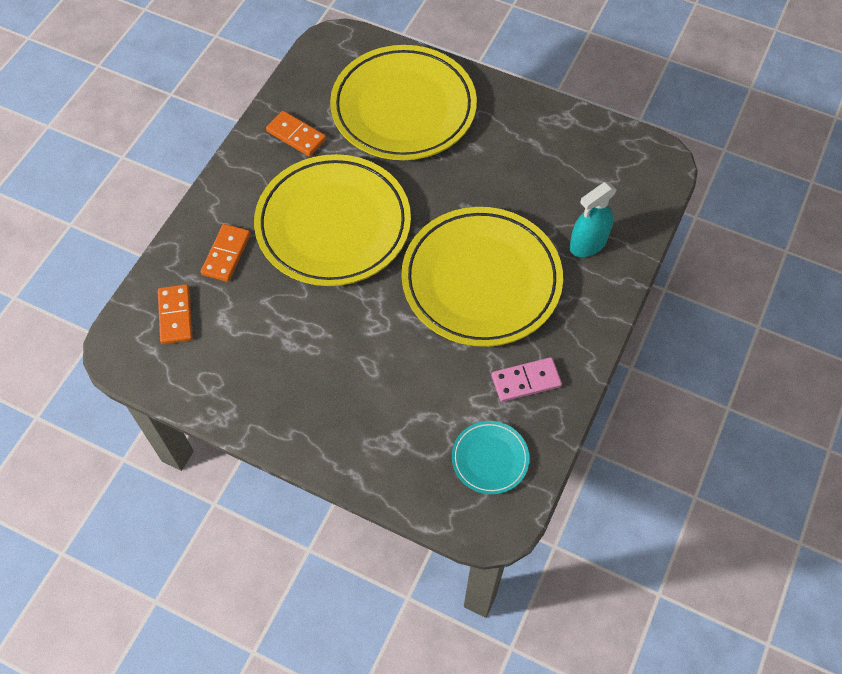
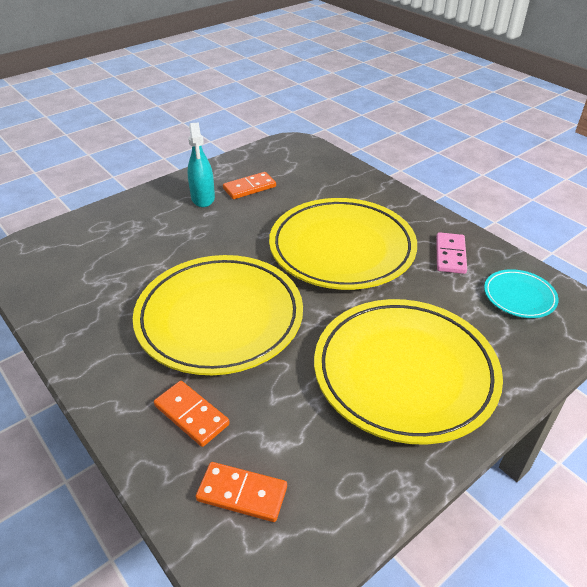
camera: 65 degrees left, 20 degrees down
(296, 135) = (93, 312): orange domino -> orange domino (249, 187)
(403, 108) = (133, 237): yellow plate -> yellow plate (404, 373)
(588, 244) = (341, 190): turquoise spray bottle -> turquoise spray bottle (203, 198)

